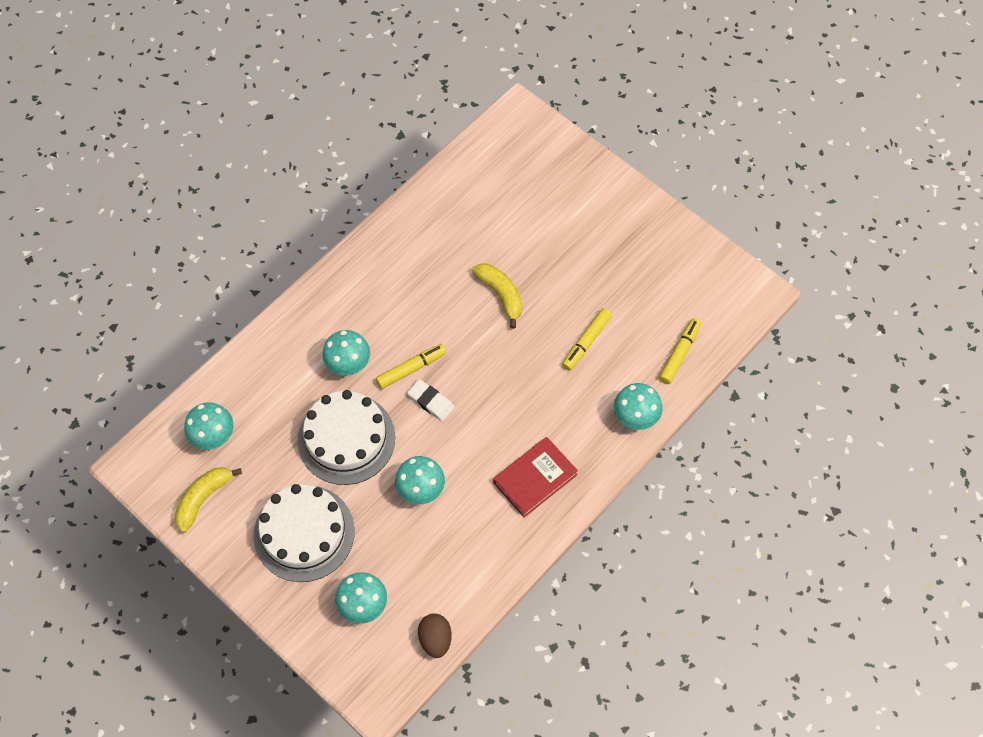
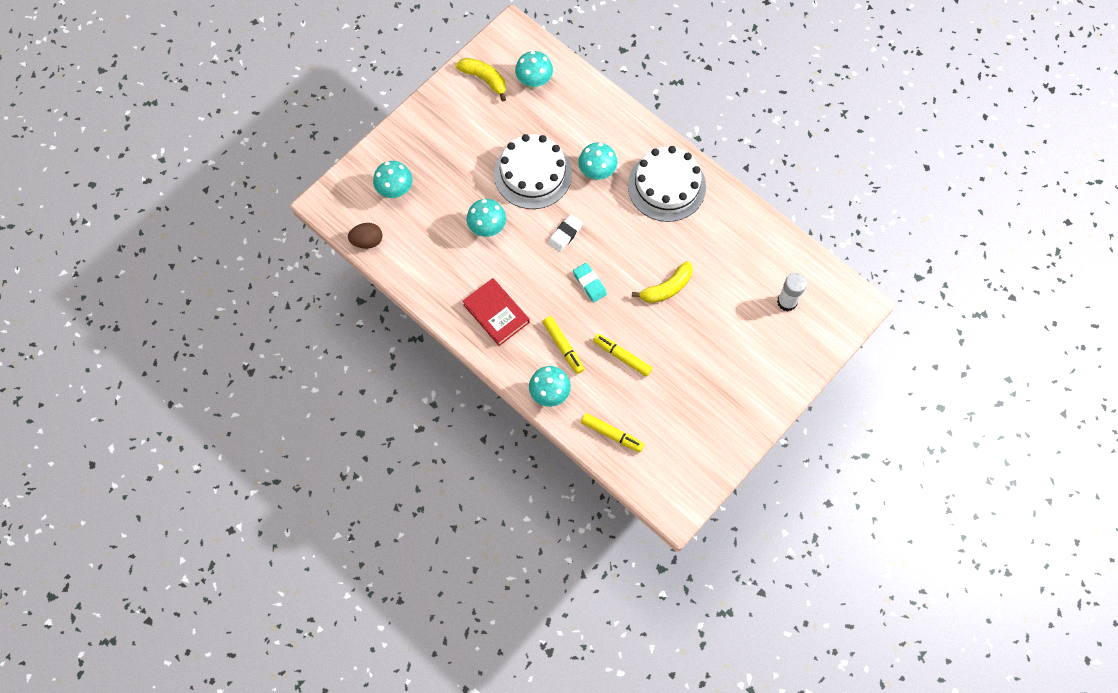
camera: 90 degrees right, 5 degrees up
(304, 533) = (455, 148): white cake -> white cake (666, 186)
(411, 369) = (595, 219): yellow marker -> yellow marker (563, 346)
(495, 375) = (589, 283): none -> turquoise eraser
(517, 178) = (787, 302): none -> white glue stick

